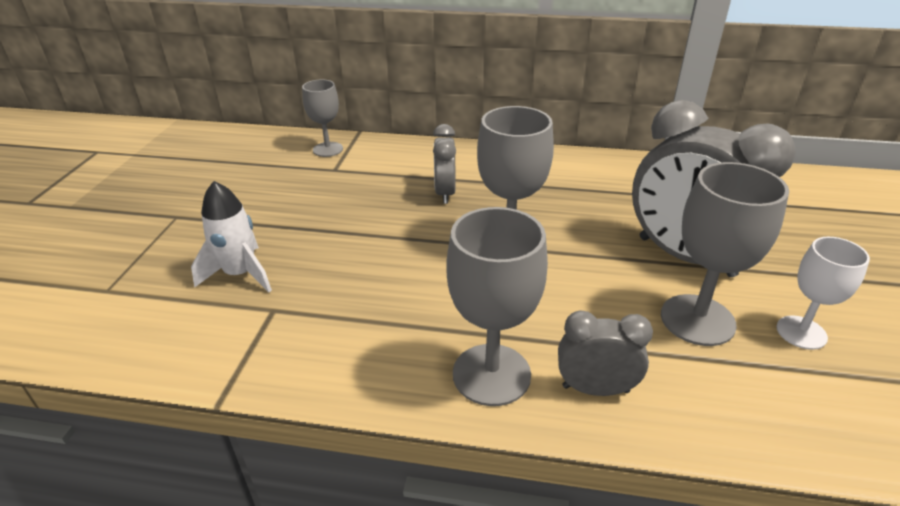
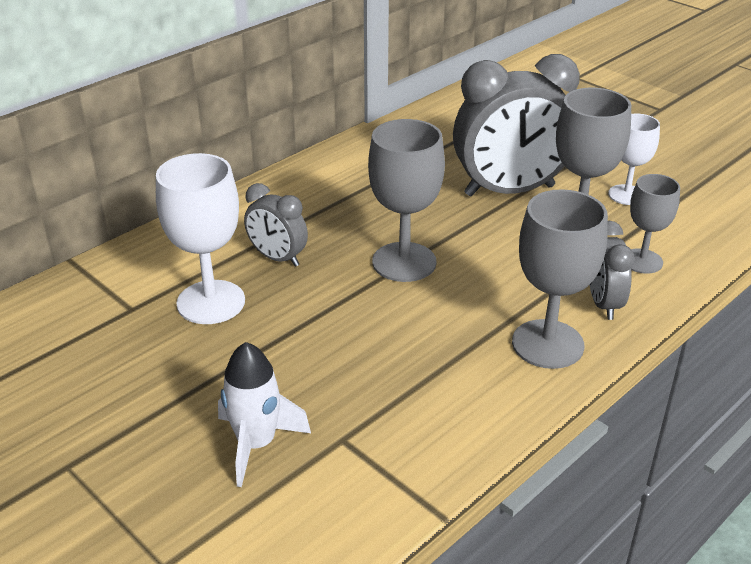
camera: 55 degrees left, 0 degrees up
(328, 149) = (78, 297): grey goblet -> grey goblet (642, 261)
(369, 191) = (211, 302): none -> white goblet
(595, 389) = (603, 304): grey clock -> grey clock turned 45 degrees counterclockwise

